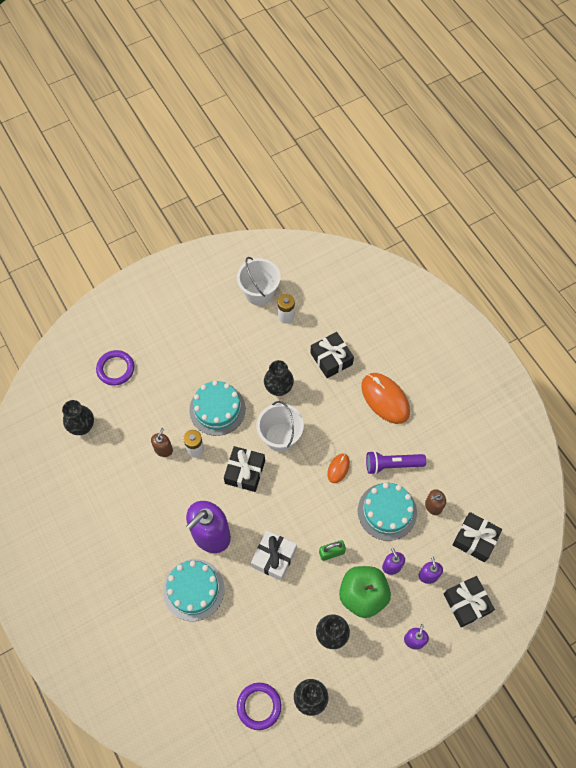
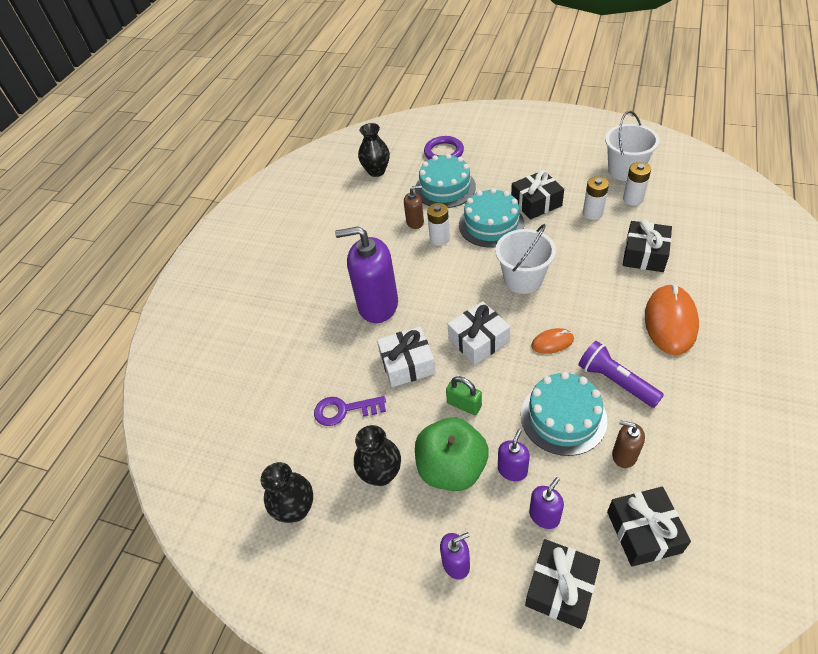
camera: 55 degrees right, 15 degrees down
(193, 589) = (316, 332): turquoise cake -> turquoise cake (445, 188)
(245, 472) = (461, 282): black gift -> black gift (536, 203)
(259, 706) = (250, 468): purple ring -> none
(271, 620) = (344, 410): none -> purple key
(272, 348) = (592, 213): none -> white battery
(278, 388) = (564, 244): black vase -> none
(297, 504) = (478, 340): none -> white gift

